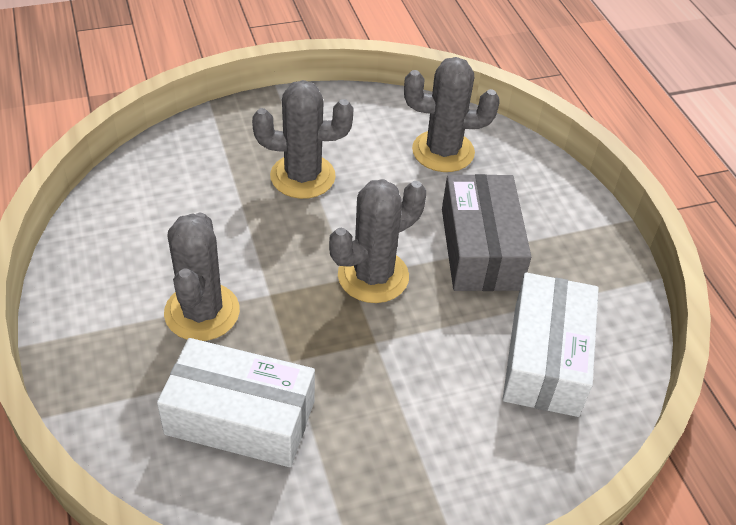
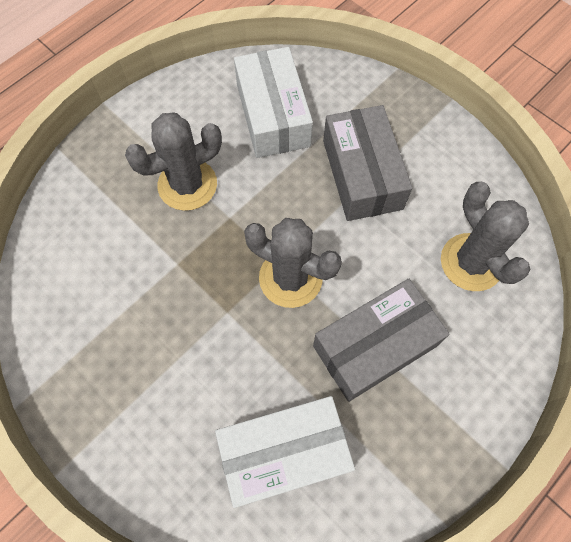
camera: 65 degrees right, 20 degrees up
(240, 418) = (112, 258): white box -> white box (273, 115)
(302, 176) = (362, 174): grey cactus -> grey box

